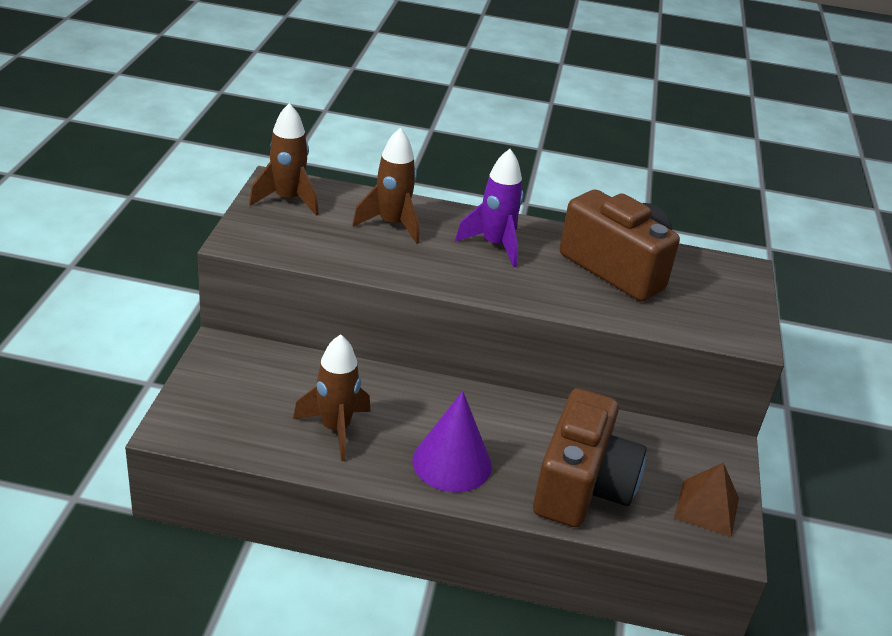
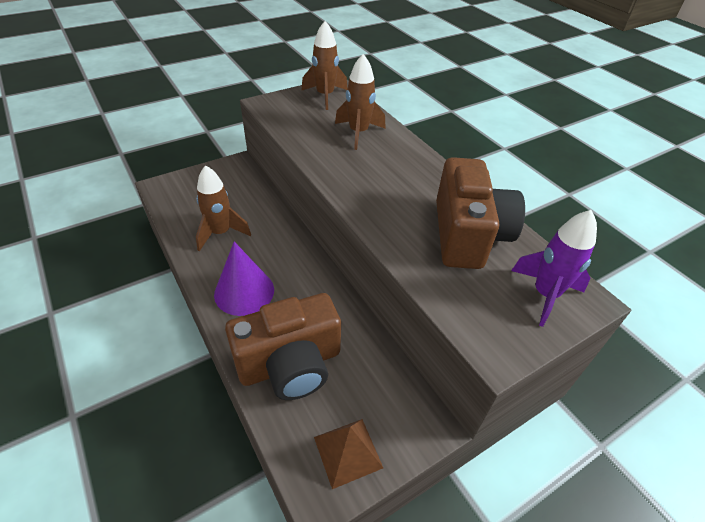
camera: 50 degrees right, 10 degrees up
(495, 245) = (402, 174): purple rocket -> purple rocket (545, 294)

